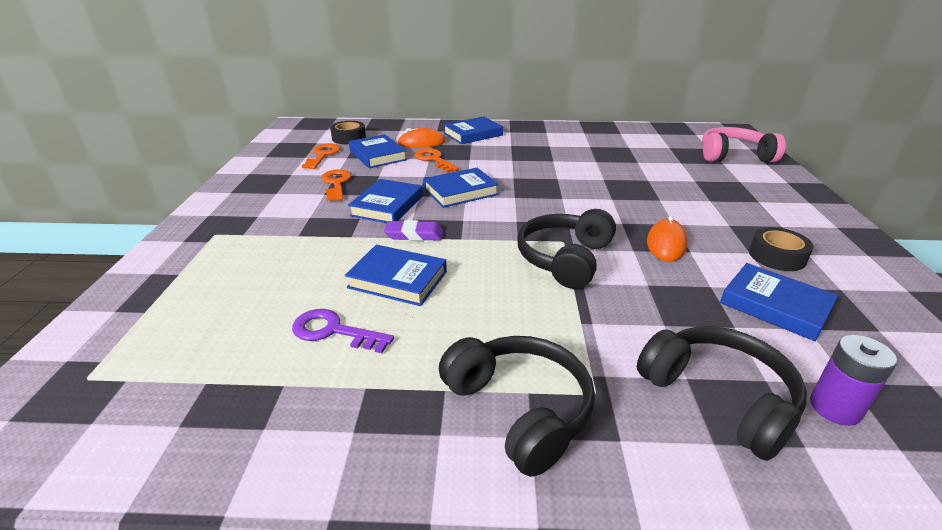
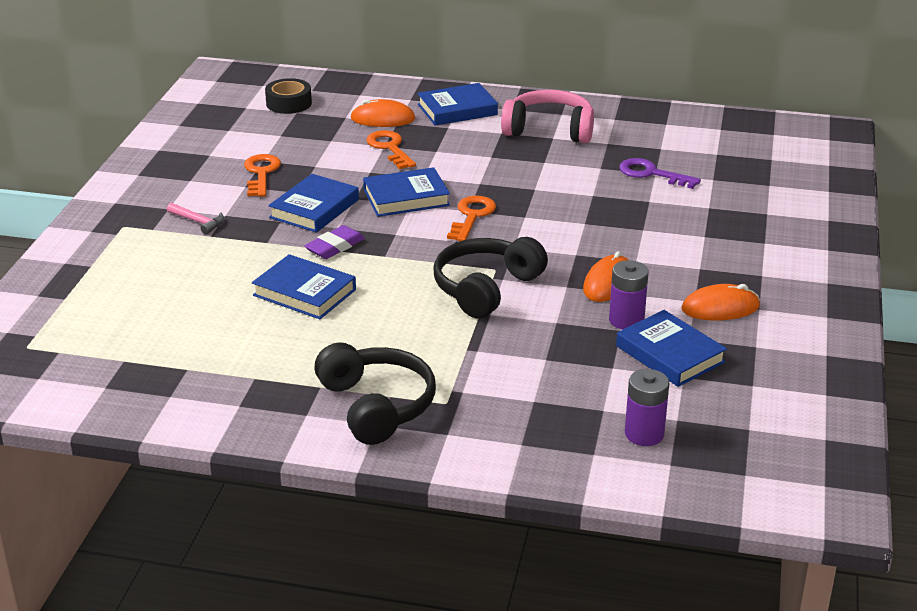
camera: 10 degrees right, 0 degrees up
(285, 224) = (198, 222): none -> pink hammer
(323, 155) = (251, 129): orange key -> orange key (472, 216)
(334, 331) = (234, 333): purple key -> purple key (651, 174)
(377, 155) = (320, 135): blue book -> none
(414, 235) = (335, 247): purple eraser -> purple eraser turned 60 degrees counterclockwise
(708, 276) = (626, 320): none -> purple battery
(719, 397) = (550, 417): black headphones -> none
(734, 156) = (794, 175): pink headphones -> pink headphones (549, 130)
(777, 256) = (720, 308): black tape -> orange mouse

